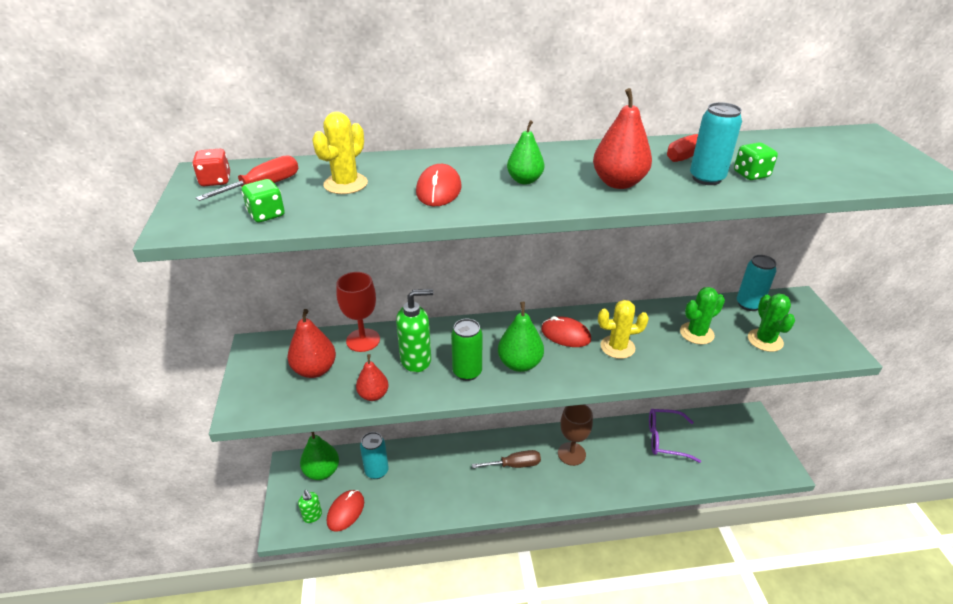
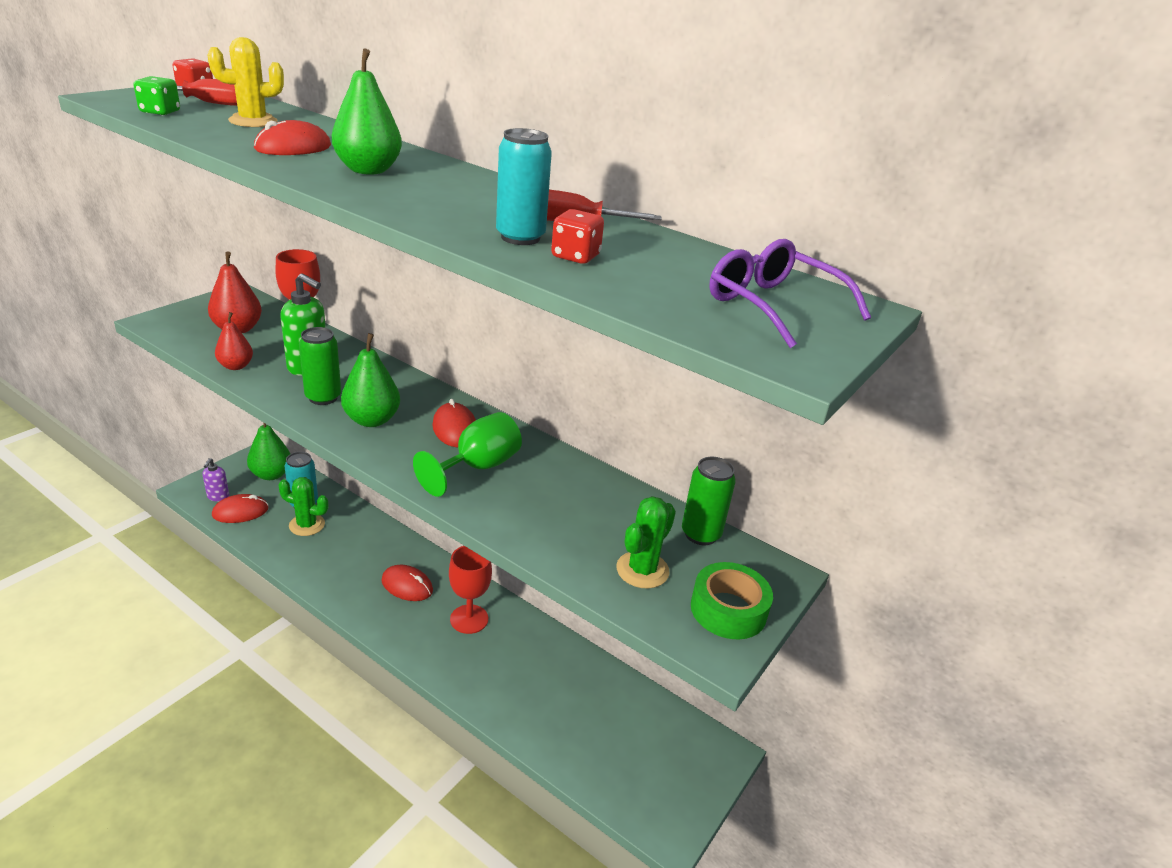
camera: 40 degrees right, 5 degrees down
(312, 516) = (218, 497): green soap dispenser -> purple soap dispenser
(515, 465) = (407, 585): brown screwdriver -> red mouse
(524, 180) = (368, 170): green pear -> green pear, size x1.51
(571, 454) = (469, 619): brown goblet -> red goblet
(617, 347) = (478, 467): yellow cactus -> green goblet
(618, 183) = (432, 203): red pear -> none
(666, 439) = (582, 687): purple glasses -> purple glasses (774, 306)
(696, 333) = (580, 512): green cactus -> green cactus (307, 525)
(748, 304) = (700, 534): turquoise can -> green can
(751, 174) = (575, 256): green dice -> red dice
(816, 331) = (728, 610): none -> green tape

